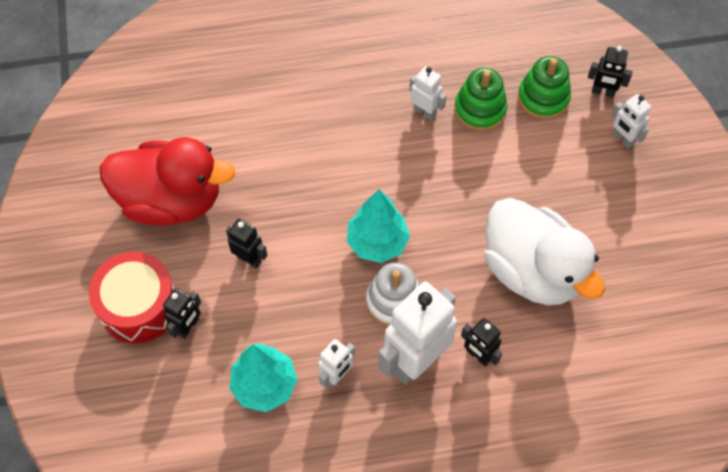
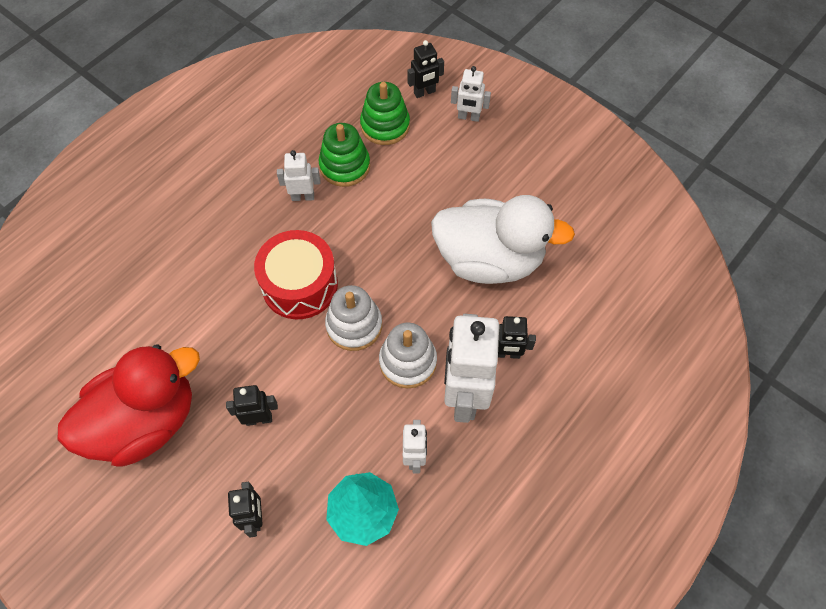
camera: 40 degrees left, 0 degrees up
(139, 306) = (194, 535): red drum -> red drum (299, 285)
(377, 242) = (354, 325): turquoise tree -> white stacking toy

